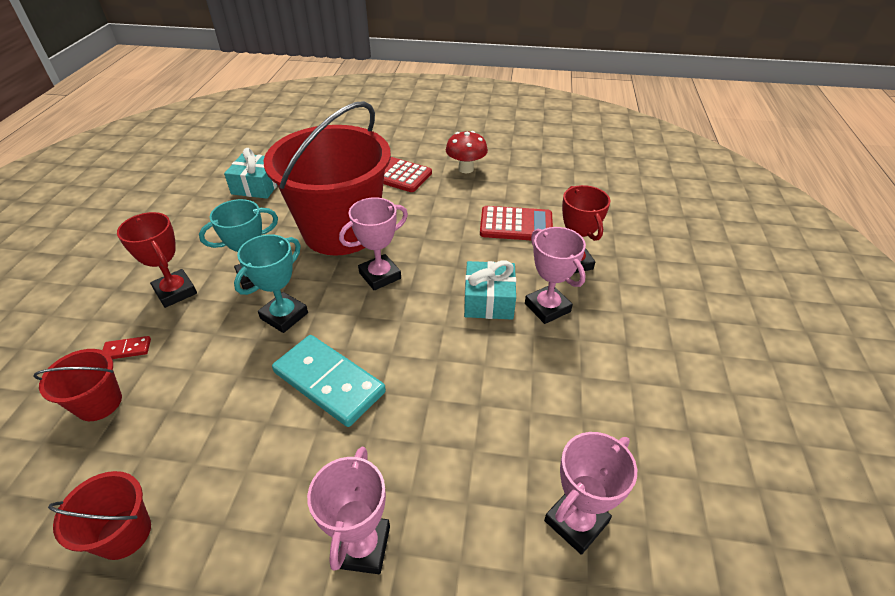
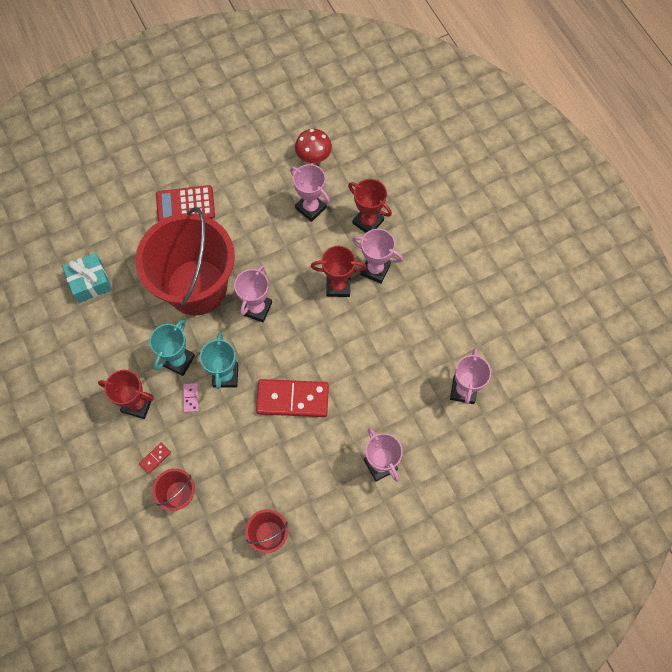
camera: 35 degrees left, 25 degrees up
(228, 316) = (191, 398): none -> pink domino
(329, 382) = (292, 399): turquoise domino -> red domino
(466, 169) = (234, 168): red mushroom -> red mushroom (313, 157)
(489, 301) = (338, 286): turquoise gift -> red trophy
(516, 225) = (310, 208): red calculator -> pink trophy

